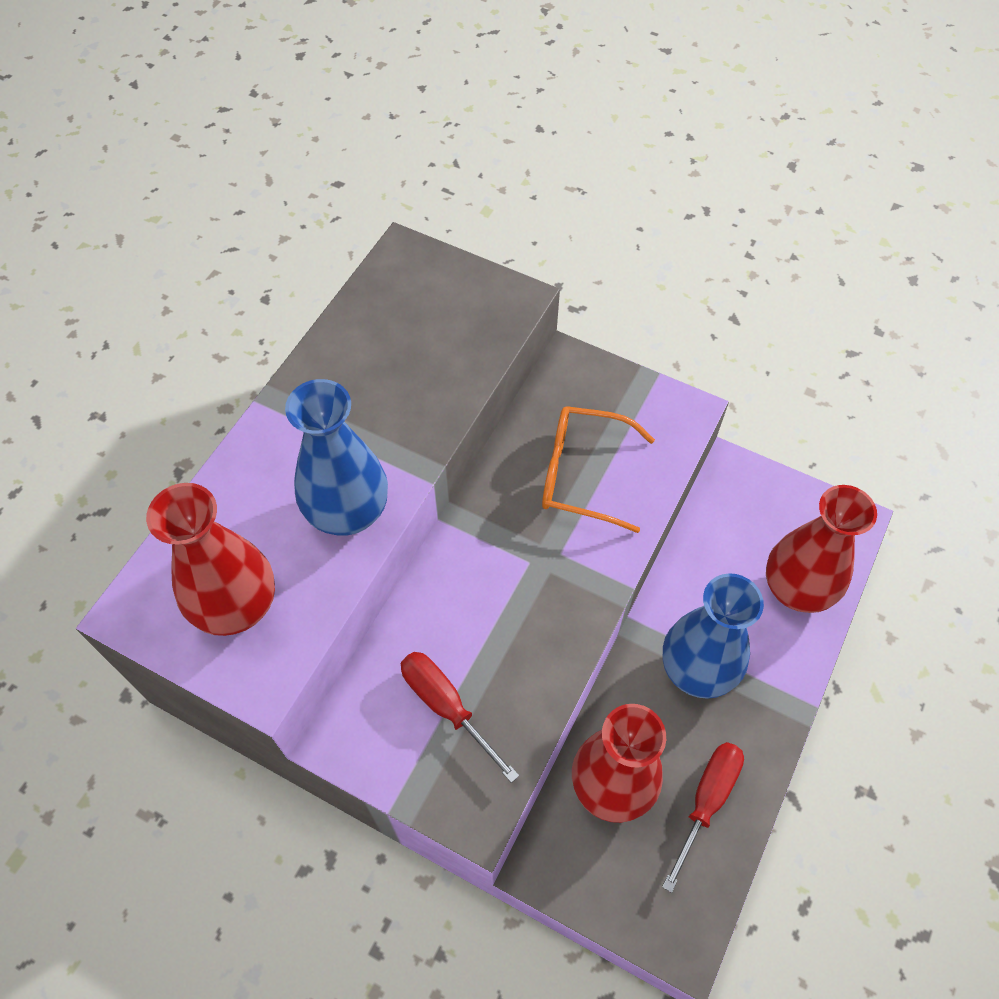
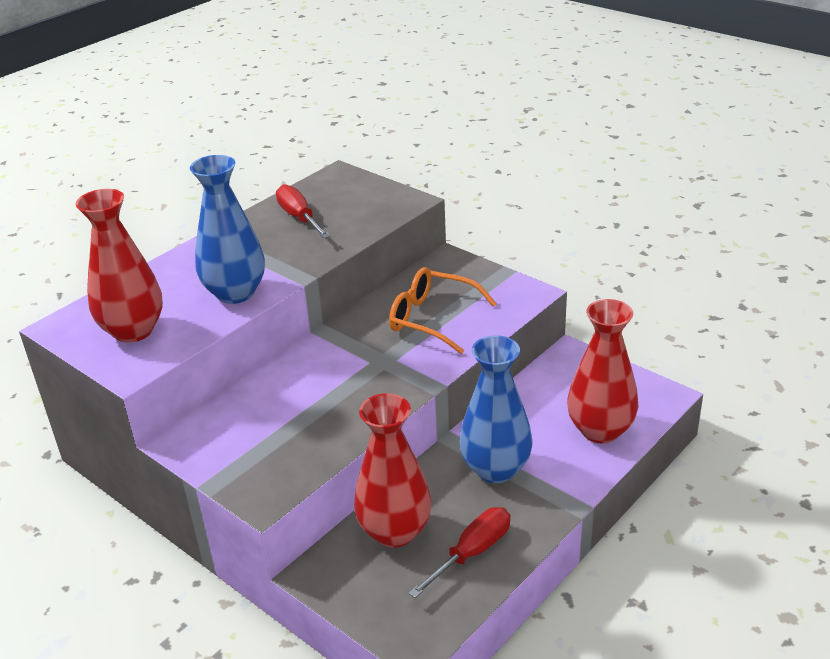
camera: 15 degrees right, 25 degrees down
(445, 705) = (269, 432): red screwdriver -> red screwdriver (299, 217)

